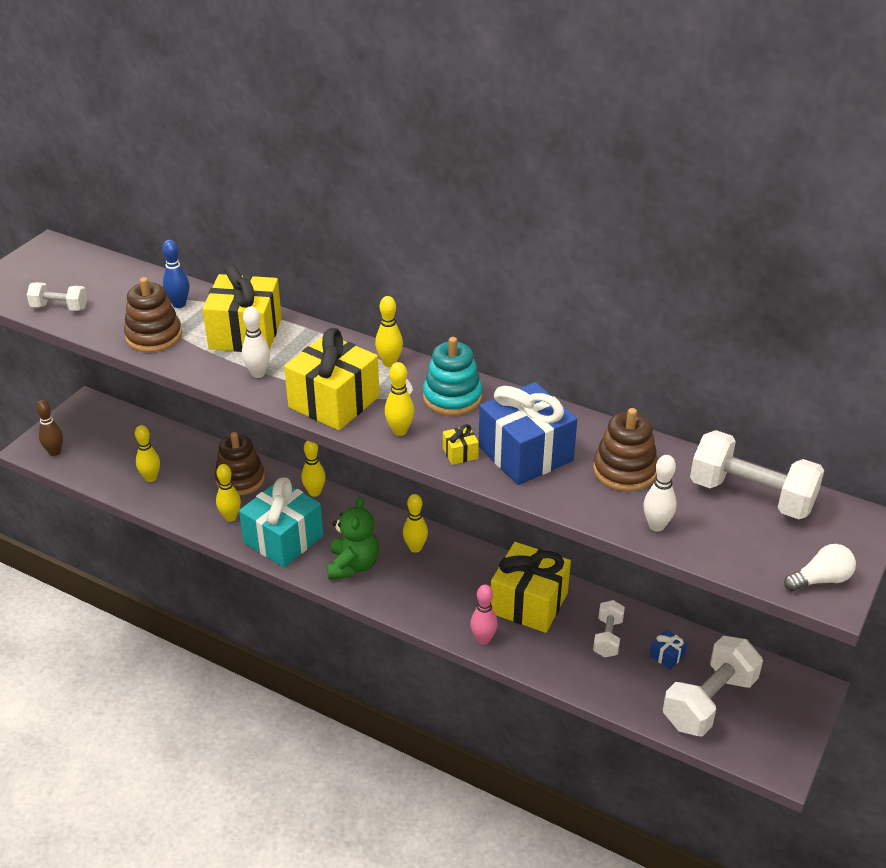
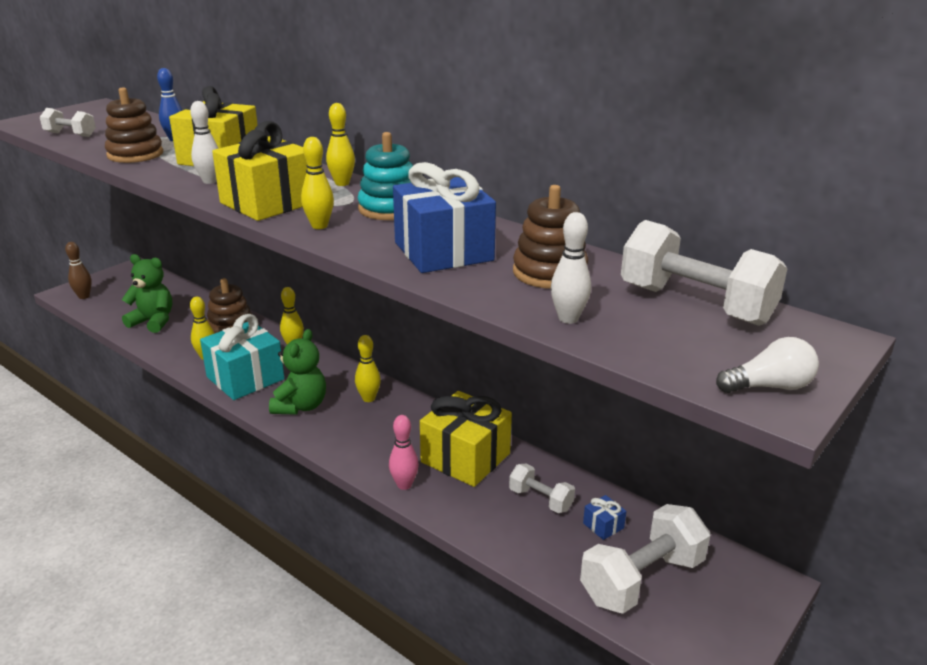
camera: 10 degrees right, 10 degrees down
(151, 478) = (153, 321): yellow bowling pin -> green teddy bear
(460, 453) = (372, 245): yellow gift -> none
(607, 637) = (540, 500): white dumbbell -> white dumbbell turned 75 degrees counterclockwise

